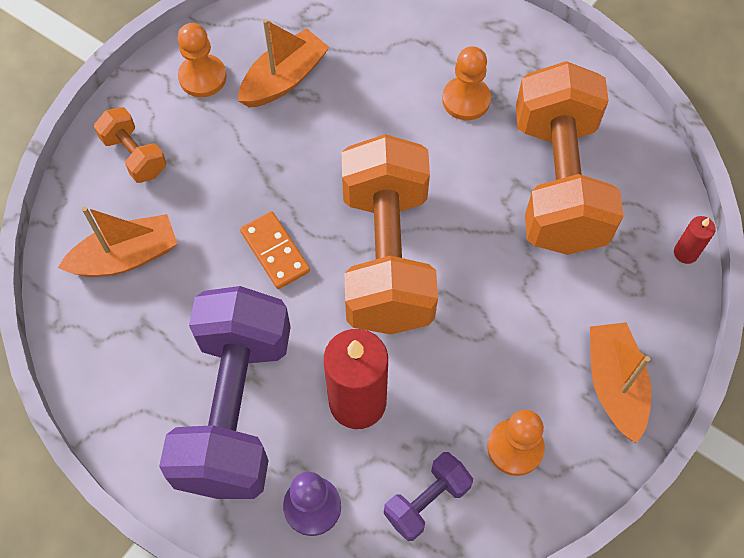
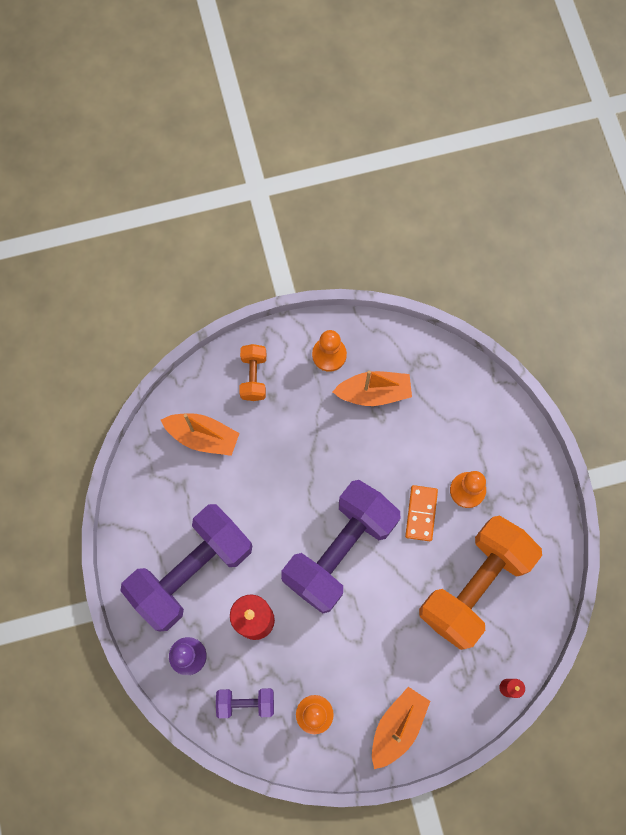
camera: 40 degrees right, 10 degrees up
(275, 252) = (282, 498): orange domino -> orange domino (421, 513)
(387, 256) = (339, 550): orange dumbbell -> purple dumbbell

